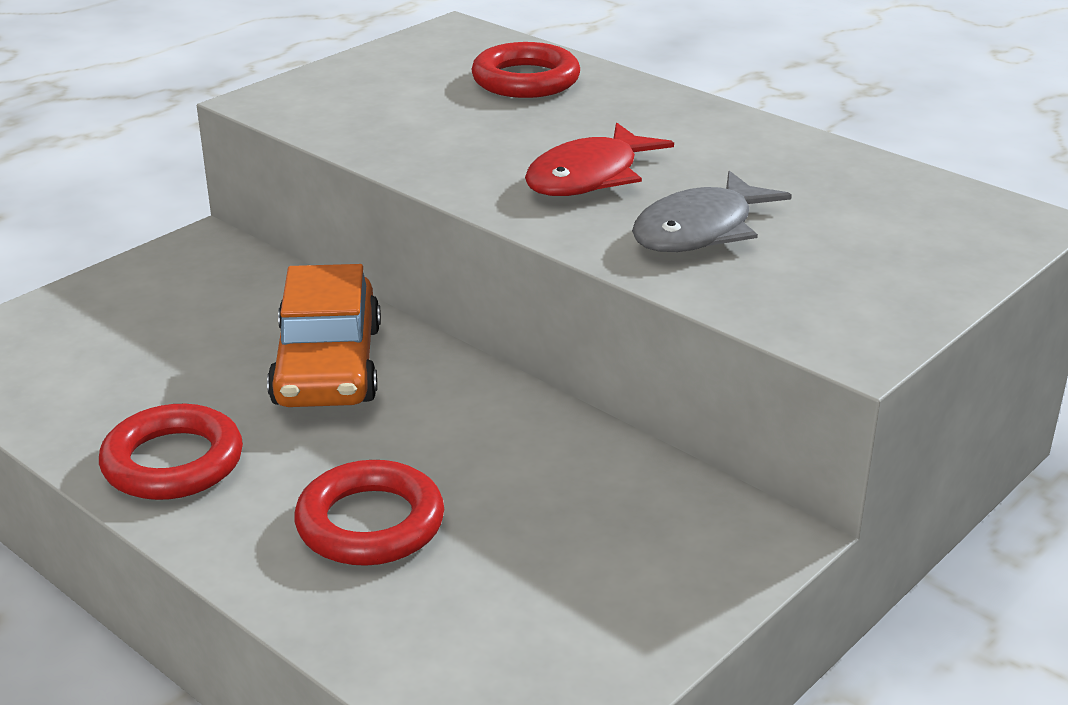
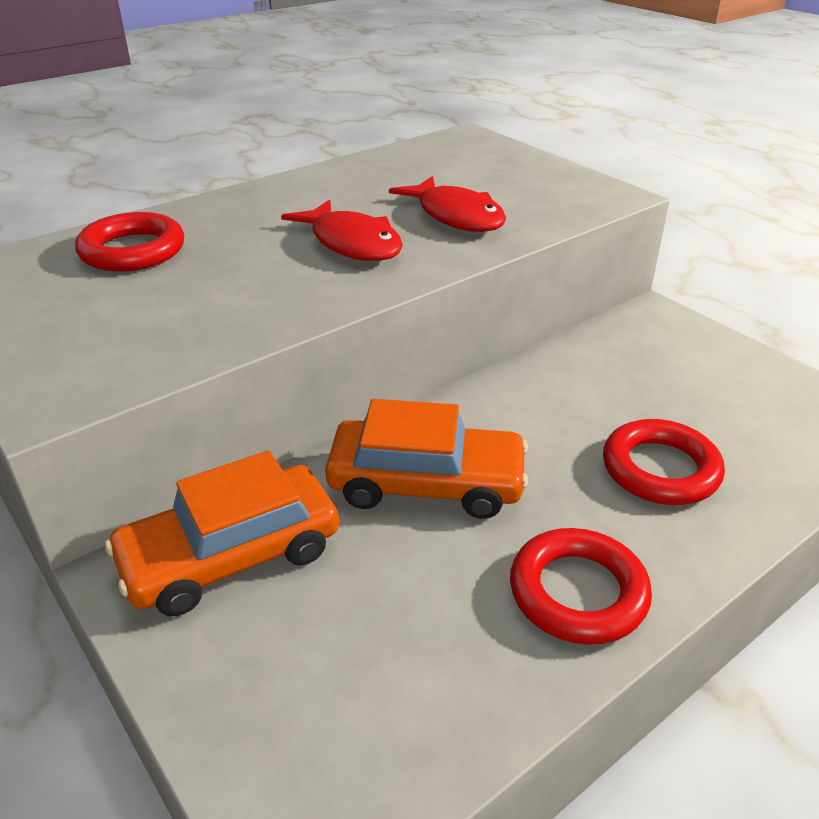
camera: 80 degrees left, 5 degrees up
(224, 281) = (231, 555): none -> orange car
(700, 230) = (456, 216): grey fish -> red fish

